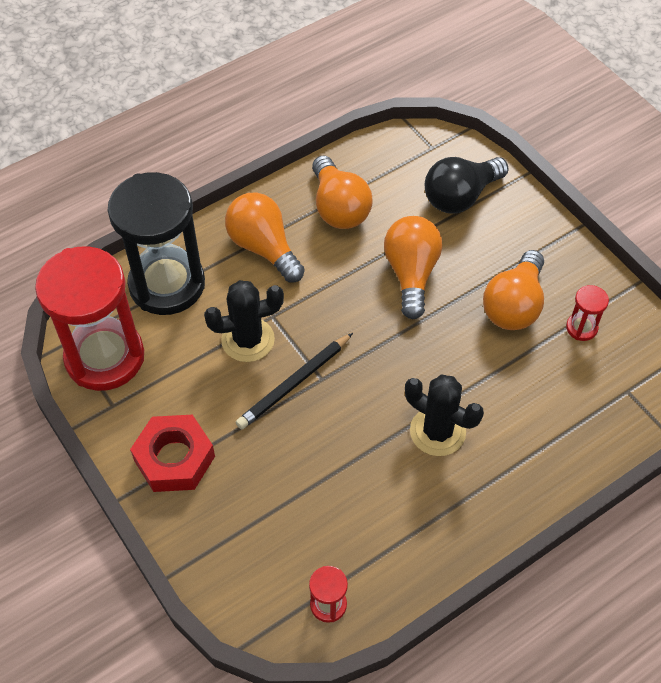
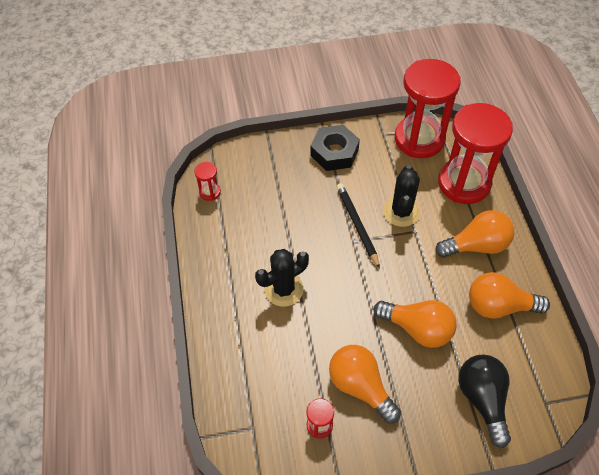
camera: 115 degrees right, 0 degrees up
(167, 284) = (464, 183): black hourglass -> red hourglass
(174, 458) = (334, 152): red nut -> black nut

